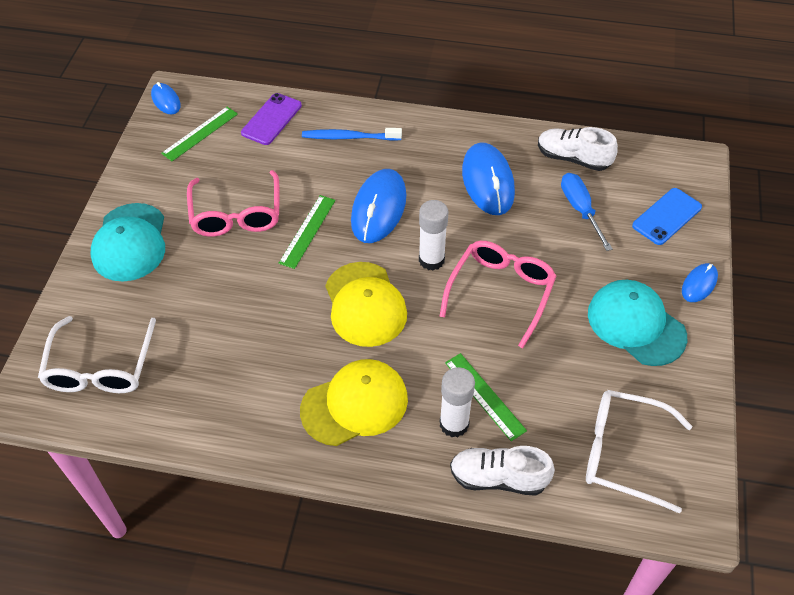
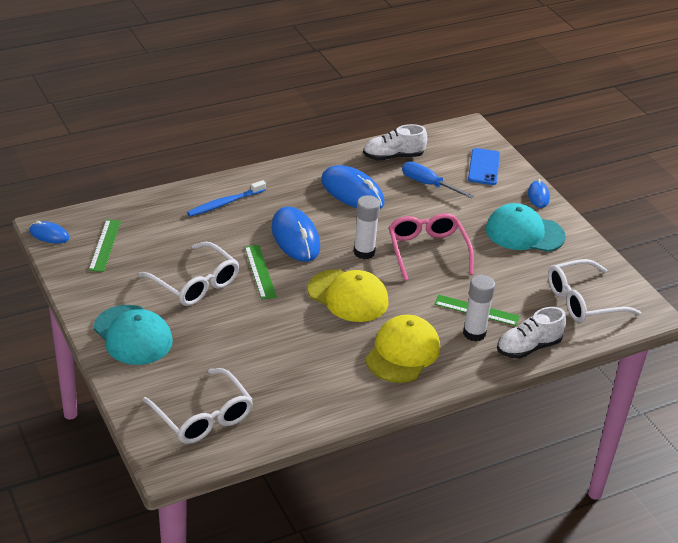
camera: 40 degrees left, 15 degrees down
(236, 214) = (195, 283): pink glasses -> white glasses
(271, 119) = (152, 214): purple phone -> none

